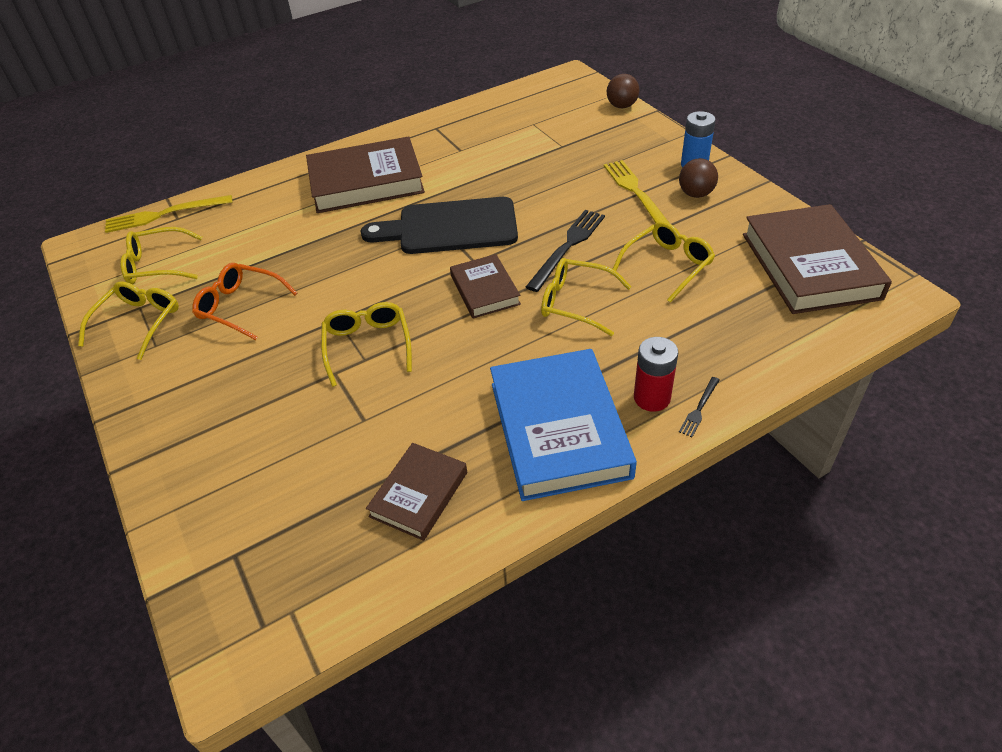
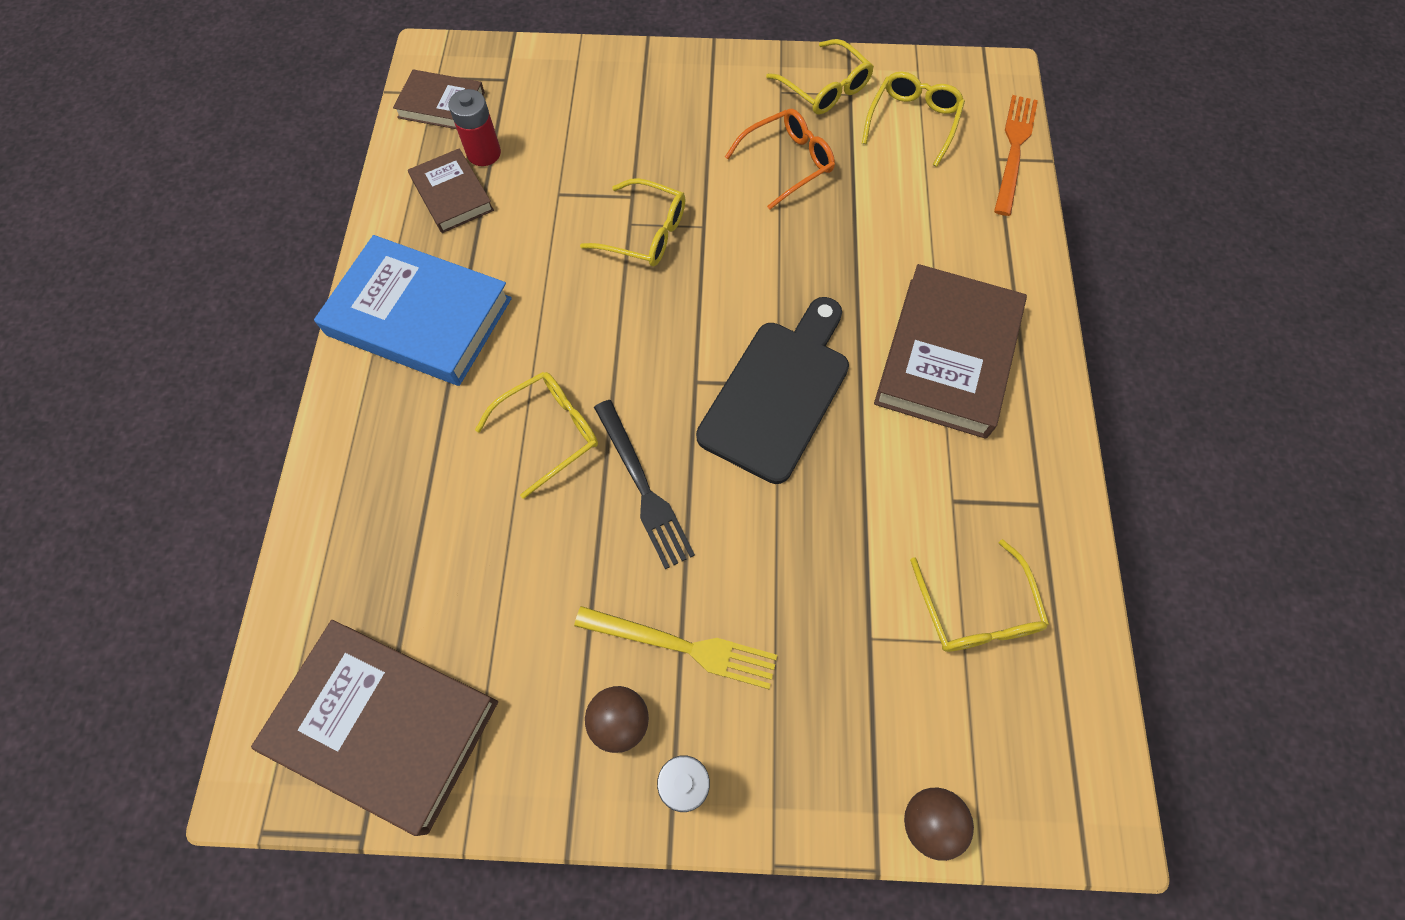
camera: 120 degrees right, 20 degrees up
(164, 214) = (1014, 150): yellow fork -> orange fork
(485, 290) = (641, 364): brown book -> brown book (441, 105)
(652, 398) = (380, 407): red battery -> red battery (484, 153)
(667, 265) = (523, 566): yellow glasses -> yellow glasses (976, 610)
(699, 408) = (334, 435): black fork -> none

